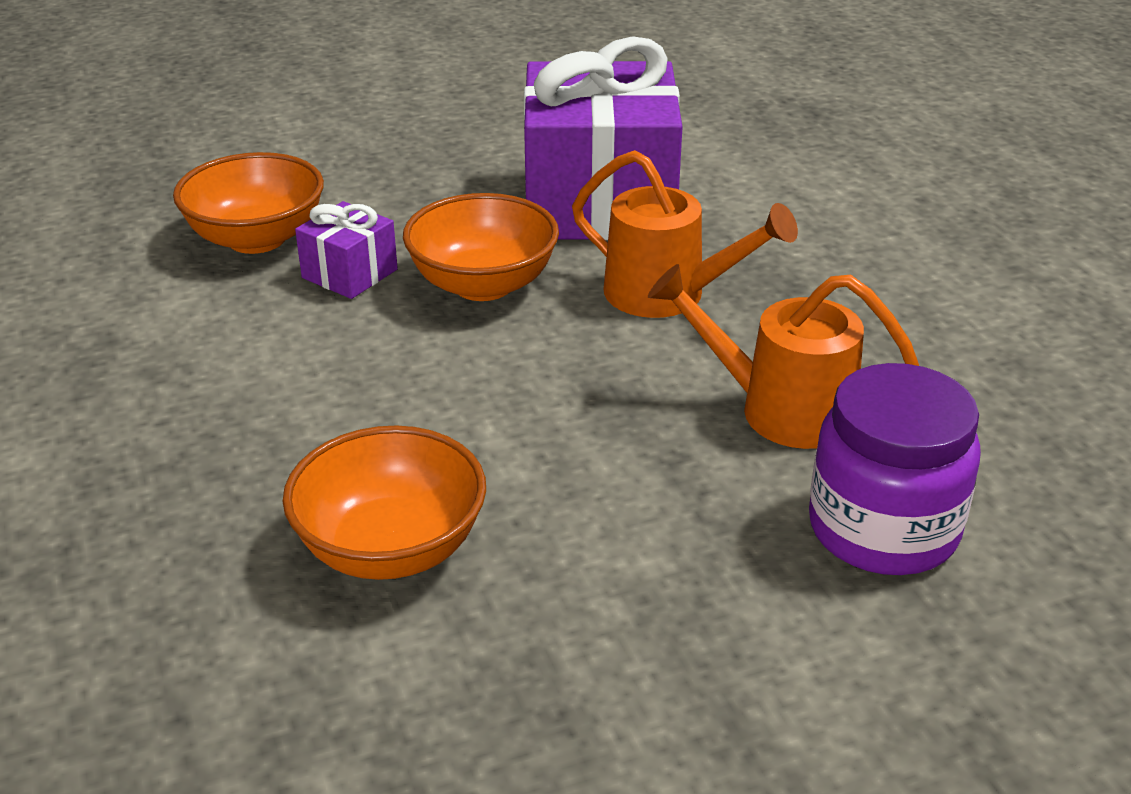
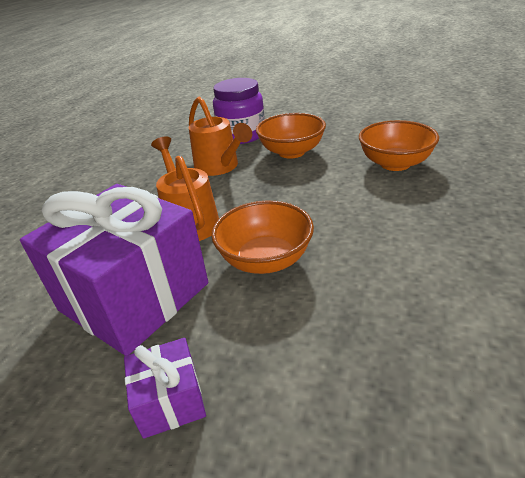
camera: 140 degrees left, 0 degrees up
(256, 238) = (391, 372): orange bowl -> orange bowl (291, 152)
(349, 274) = (337, 300): purple gift -> purple gift (170, 401)

